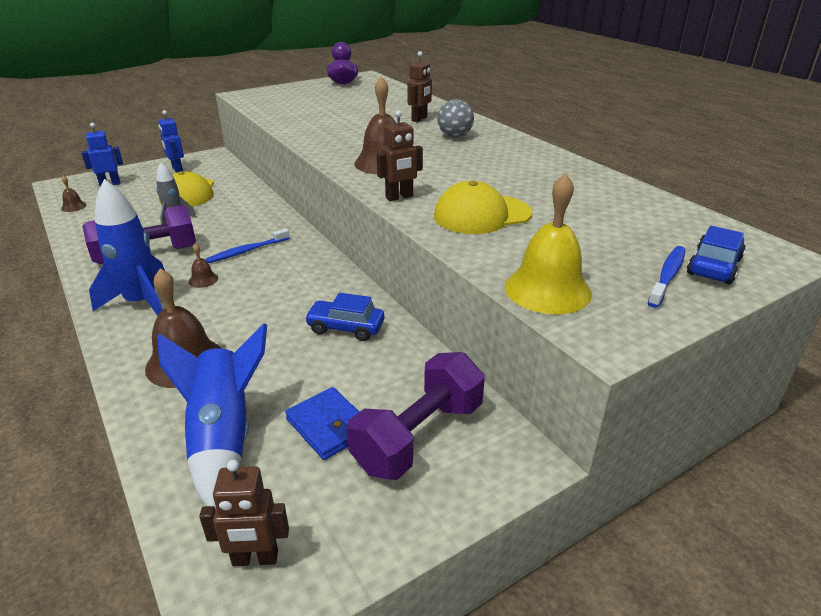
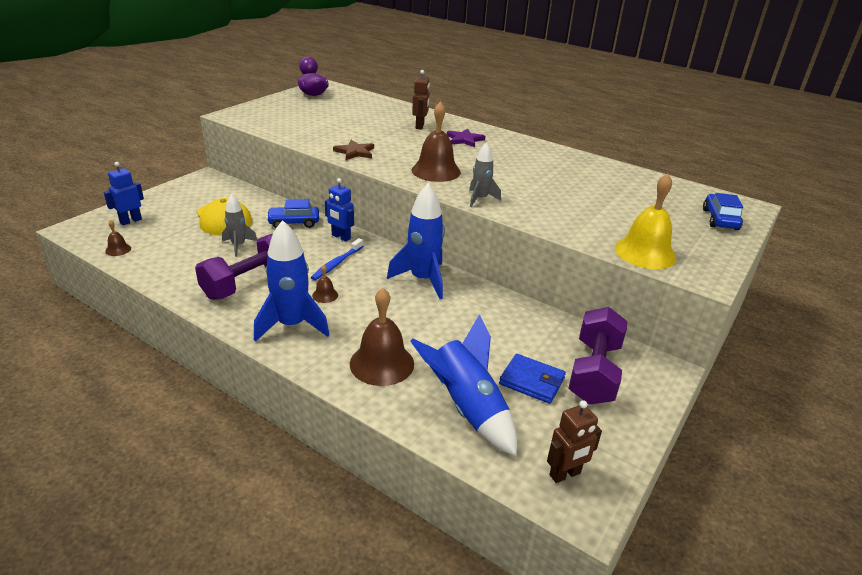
camera: 25 degrees left, 0 degrees up
(177, 169) = (185, 196): blue robot -> blue robot (341, 237)
(318, 283) = (423, 280): none -> blue rocket
(319, 136) = (355, 152): none -> brown star
(346, 328) = (477, 310): blue car -> blue car (294, 223)
(399, 197) = (480, 199): brown robot -> grey rocket
(455, 136) = (464, 139): grey ball -> purple star
(482, 215) = (552, 205): yellow cap -> none
(667, 276) = (701, 231): blue toothbrush -> none

